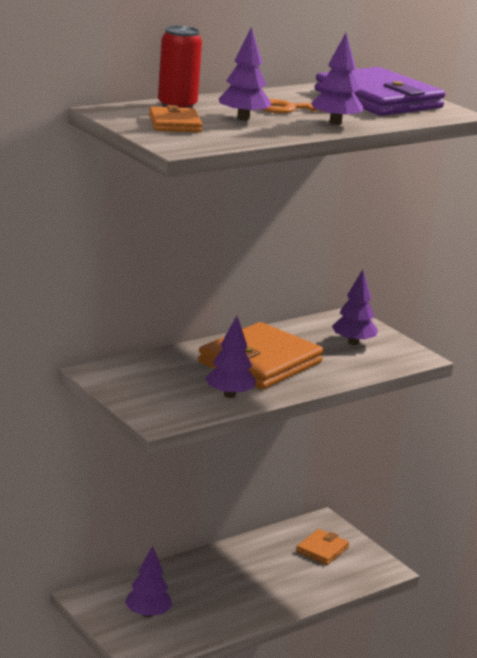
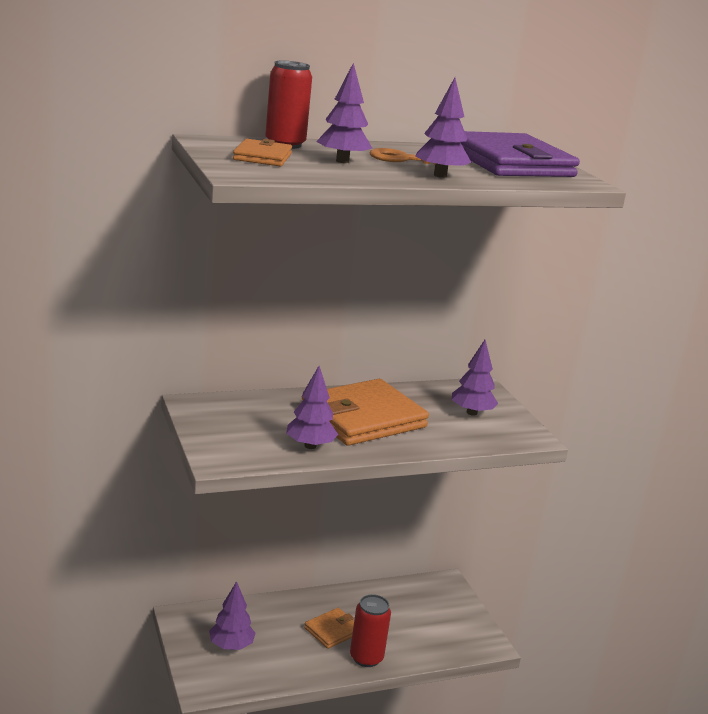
camera: 15 degrees right, 0 degrees up
(280, 601) = (366, 657): none -> red can
(322, 549) = (433, 611): orange wallet -> orange wallet (332, 630)

